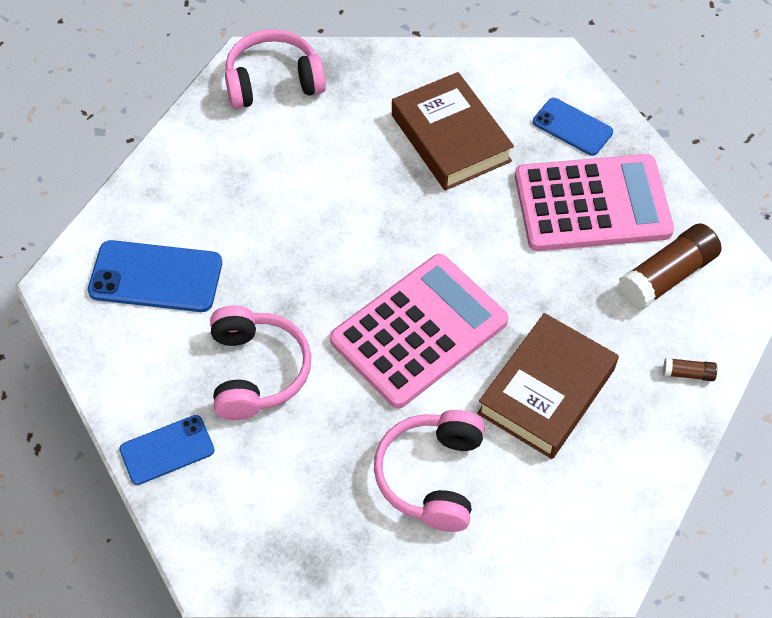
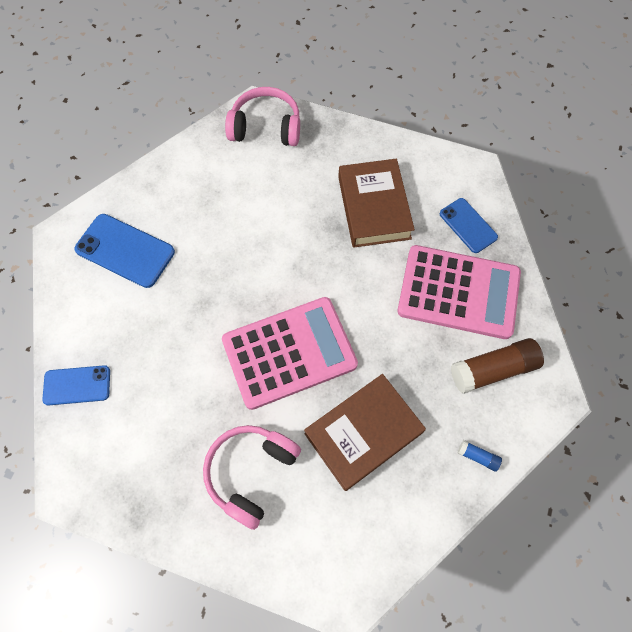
camera: 20 degrees right, 10 degrees up
(256, 371) = (162, 346): pink headphones -> none
(688, 374) = (477, 456): brown glue stick -> blue glue stick

